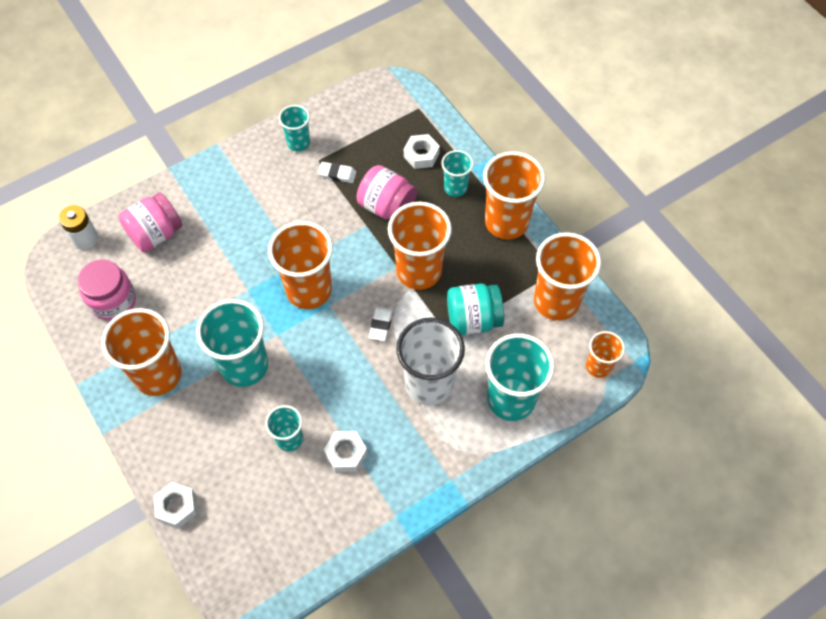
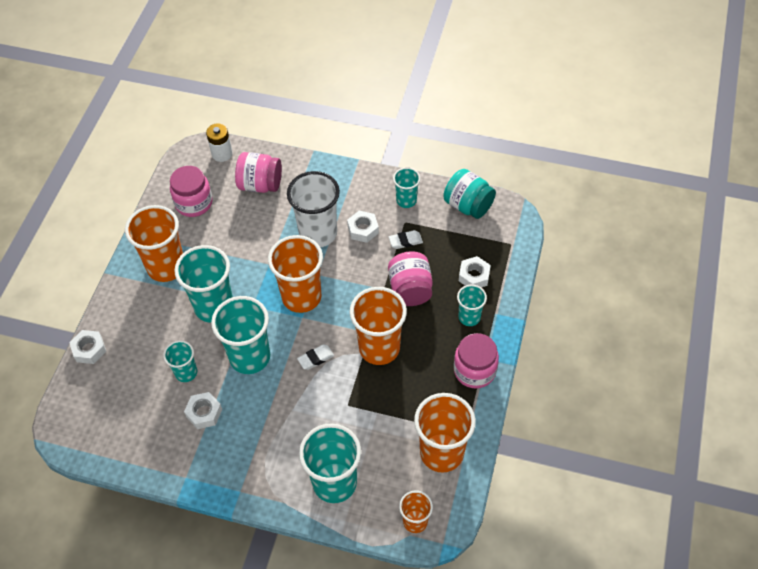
camera: 50 degrees right, 5 degrees down
(292, 195) = (363, 229): none -> white nut
(327, 375) = (250, 357): none -> turquoise cup
(337, 174) = (405, 241): white eraser -> white eraser turned 75 degrees counterclockwise
(429, 384) = (299, 422): white cup -> white cup (318, 233)
(473, 319) = (374, 410): turquoise jar -> turquoise jar (468, 205)
(506, 222) = (474, 370): orange cup -> pink jar

